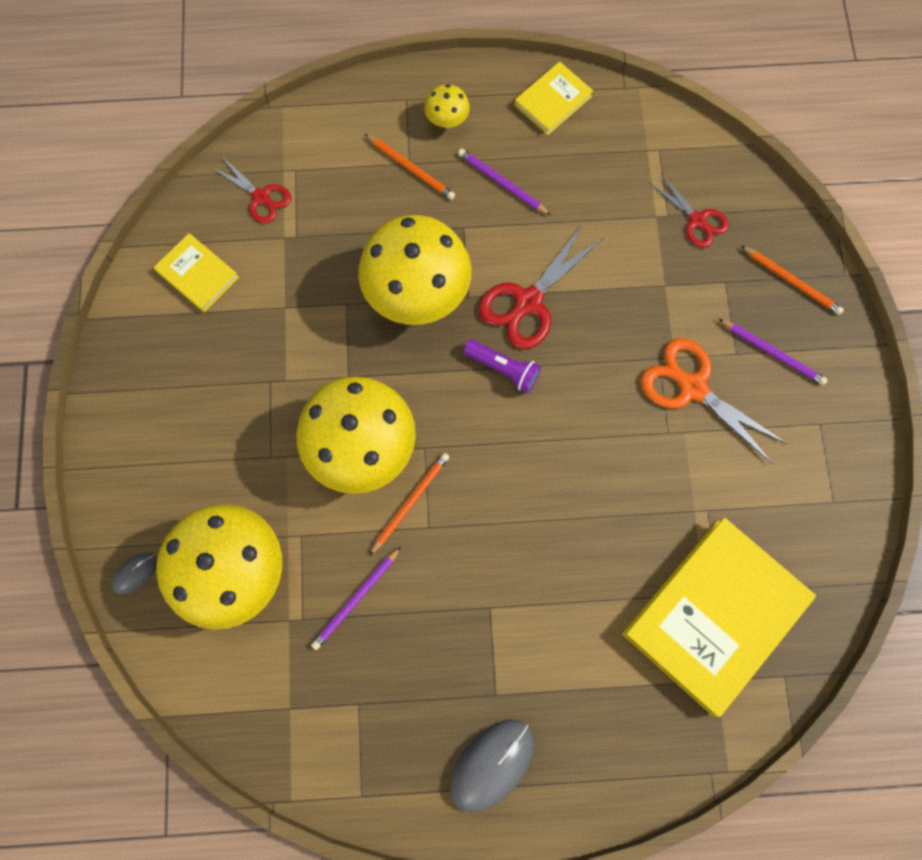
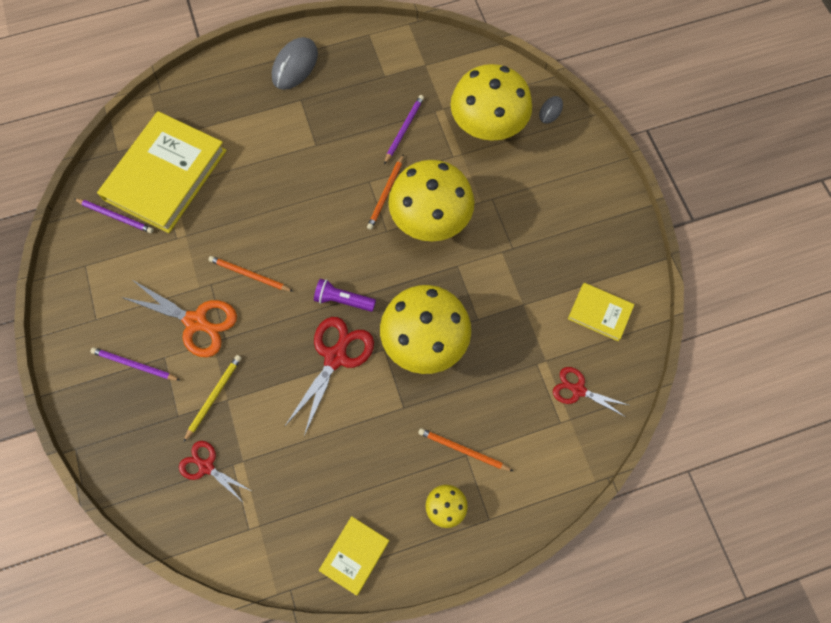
camera: 165 degrees right, 5 degrees down
(502, 183) = (381, 457): purple pencil -> purple pencil (115, 216)
(680, 293) = (214, 396): none -> yellow pencil
(791, 281) = (121, 430): orange pencil -> orange pencil (249, 275)

